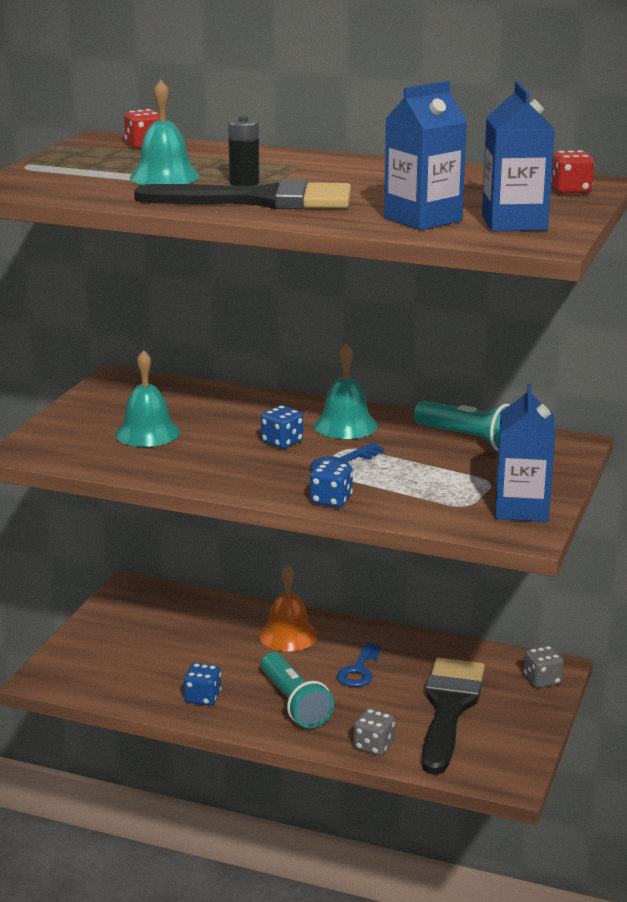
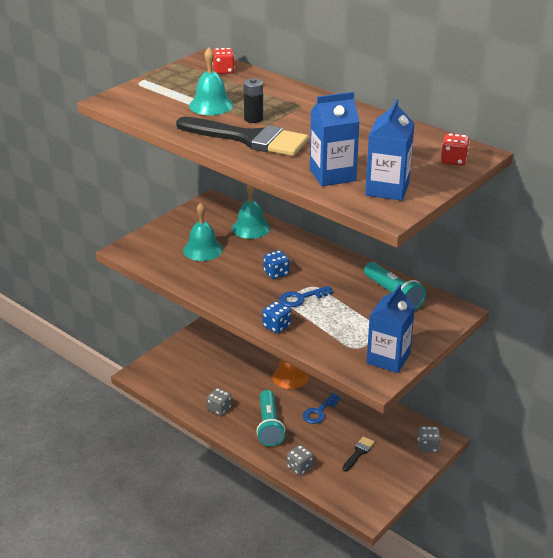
camera: 20 degrees right, 10 degrees up
(203, 698) = (219, 409): blue dice -> grey dice
(345, 425) = (322, 267): turquoise bell -> turquoise bell (251, 228)
(449, 708) = (358, 452): black brush -> black brush, size x0.43

